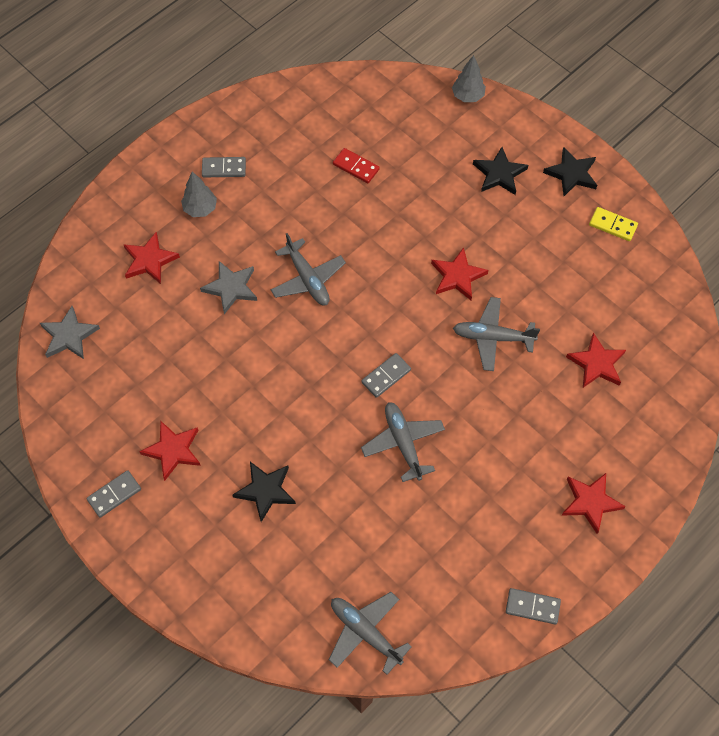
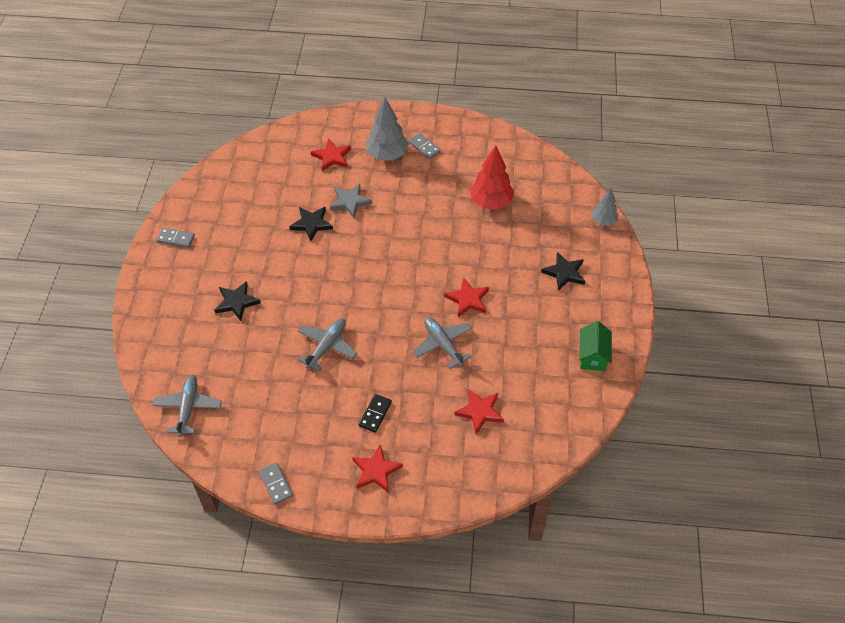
camera: 50 degrees right, 10 degrees down
(69, 336) = (253, 156): grey star -> none
(173, 450) = (224, 245): red star -> none
(200, 209) = (387, 155): grey tree -> grey tree, size x1.65
(307, 279) = (391, 231): grey plane -> none
(356, 167) = (491, 202): red domino -> red tree
(386, 376) = (363, 309): grey domino -> none
(524, 456) = (375, 414): none -> black domino
(571, 174) = (607, 309): black star -> black star (311, 224)
(612, 225) = (592, 356): yellow domino -> green house

